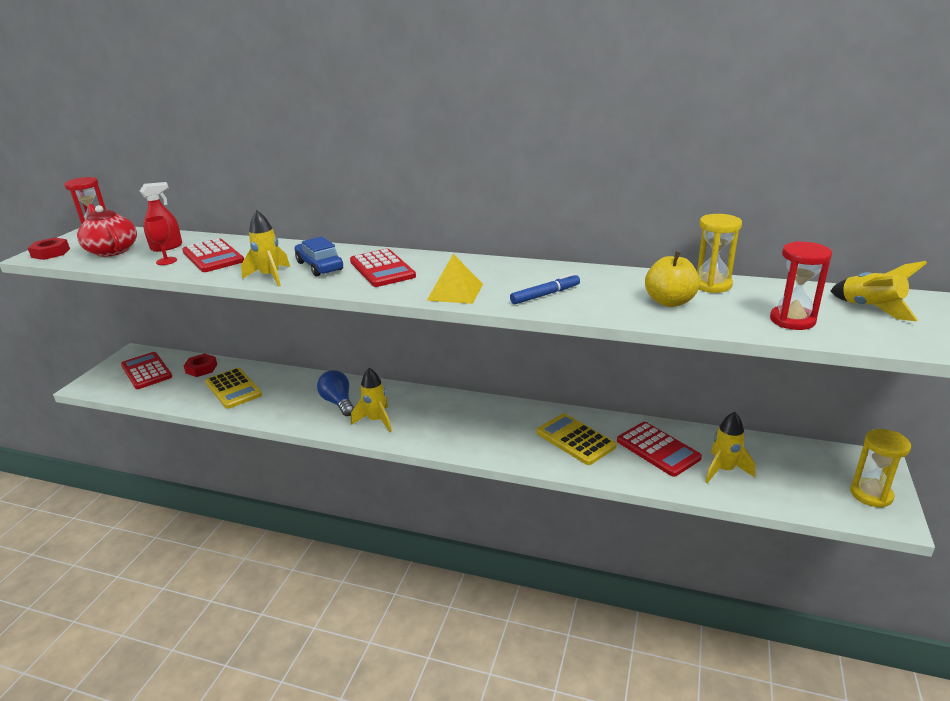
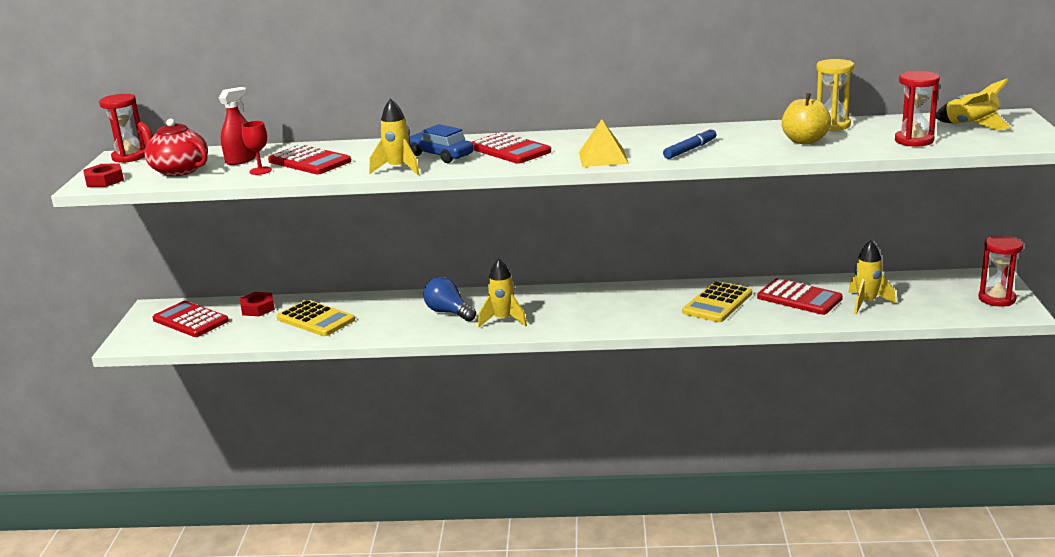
camera: 15 degrees left, 5 degrees down
(575, 439) = (717, 303): yellow calculator -> yellow calculator turned 90 degrees counterclockwise
(871, 494) = (997, 299): yellow hourglass -> red hourglass

